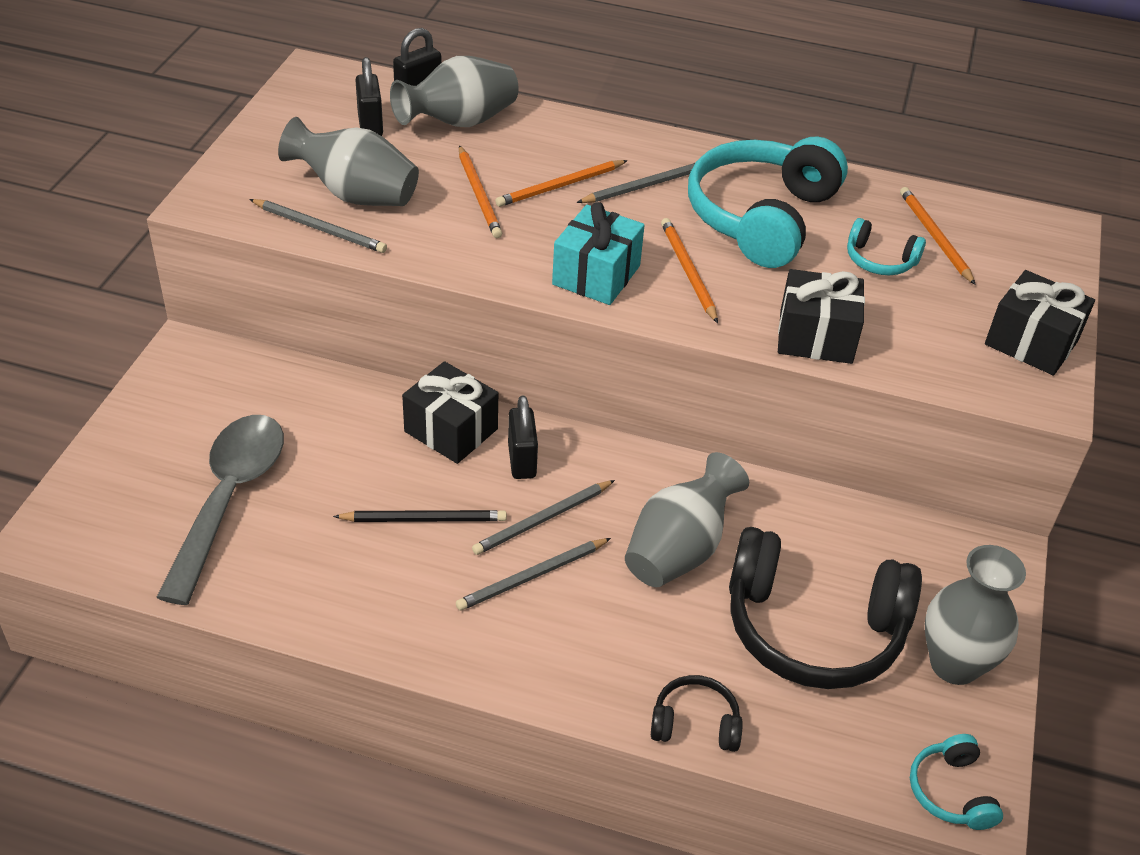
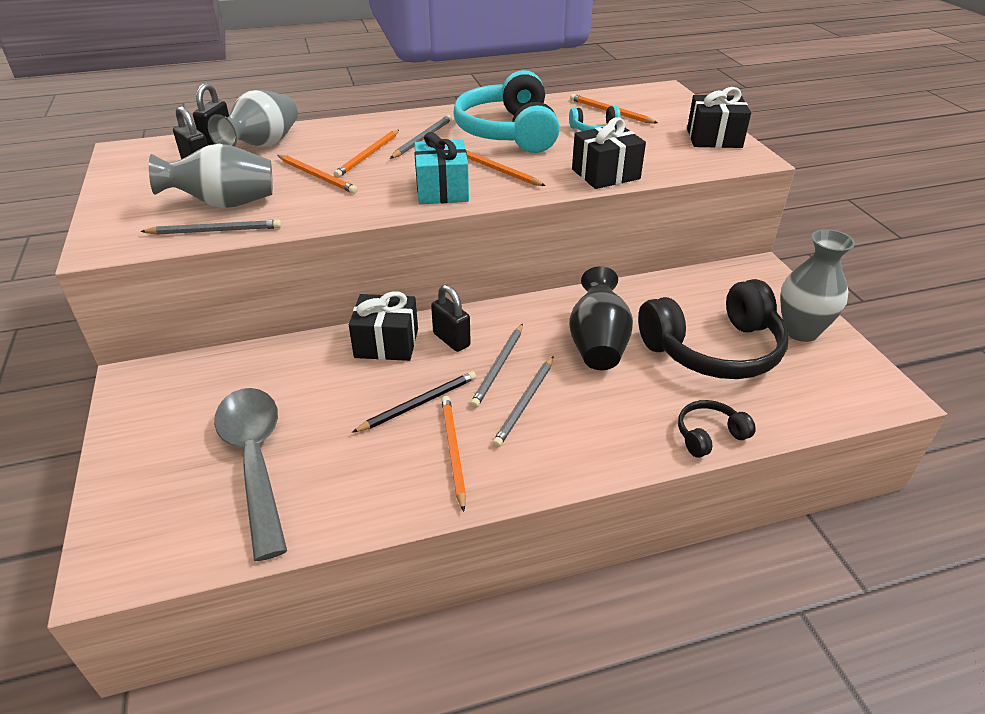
camera: 30 degrees left, 5 degrees down
(413, 589) = (453, 451): none -> orange pencil
(679, 549) = (597, 344): grey vase -> black vase
(951, 791) = (873, 395): turquoise headphones -> none

